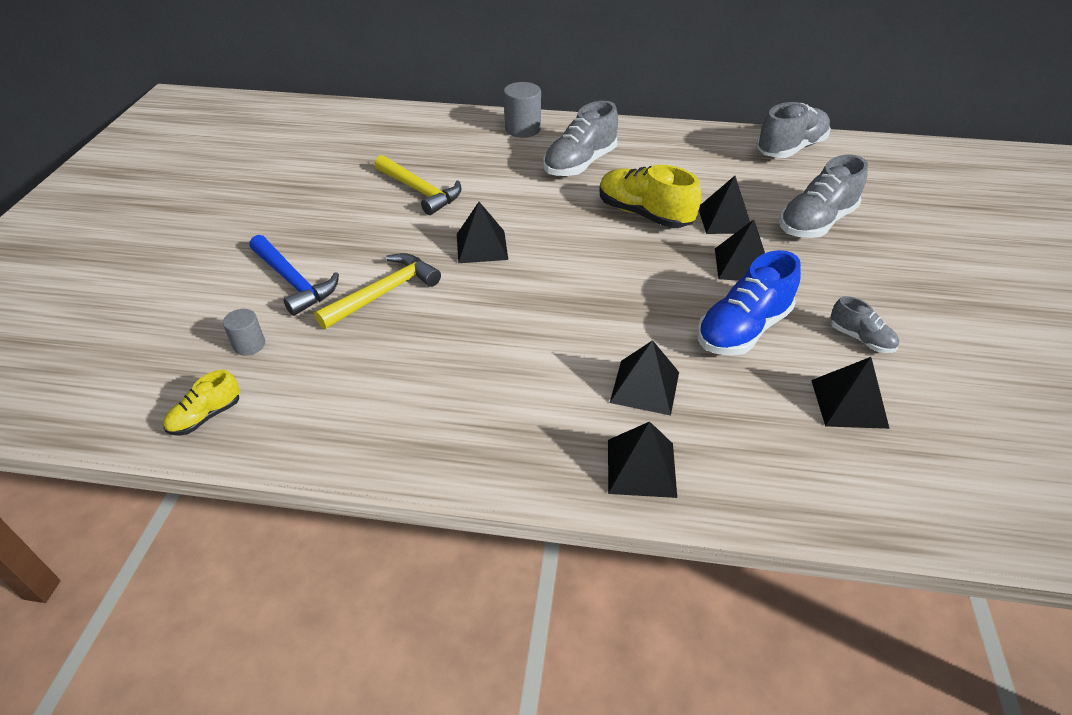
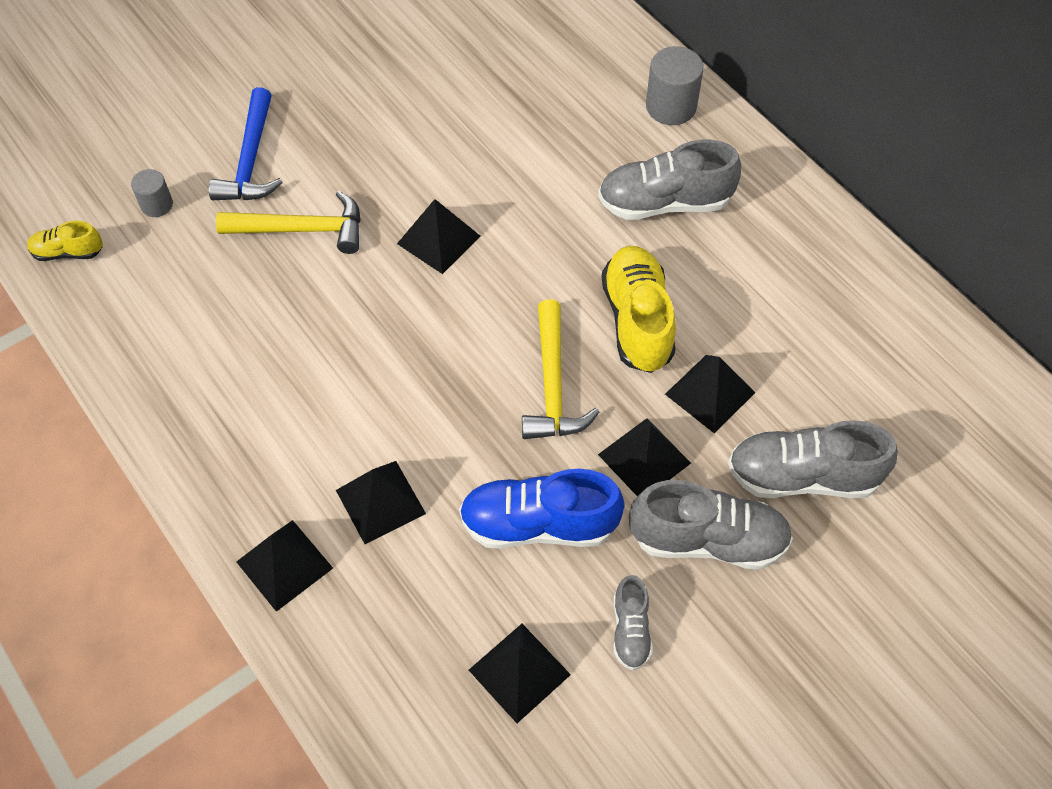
camera: 45 degrees right, 15 degrees up
(420, 191) = (467, 125): yellow hammer -> yellow hammer (553, 385)
(790, 149) = (939, 360): grey shoe -> grey shoe (708, 540)

